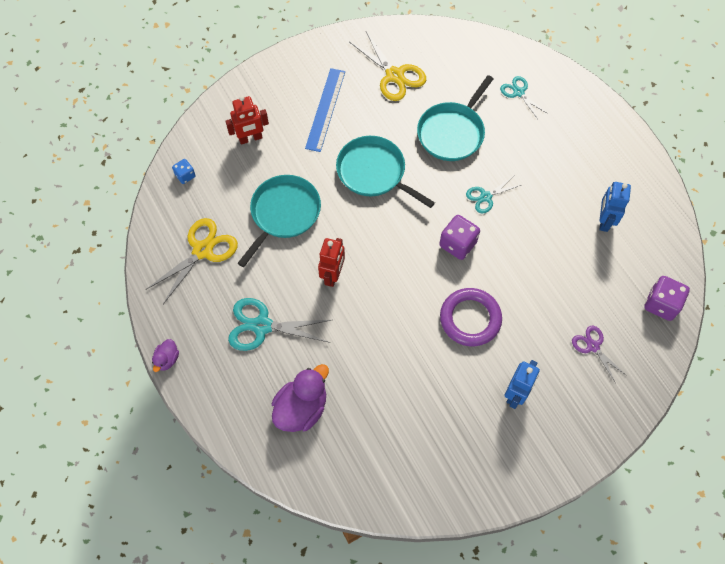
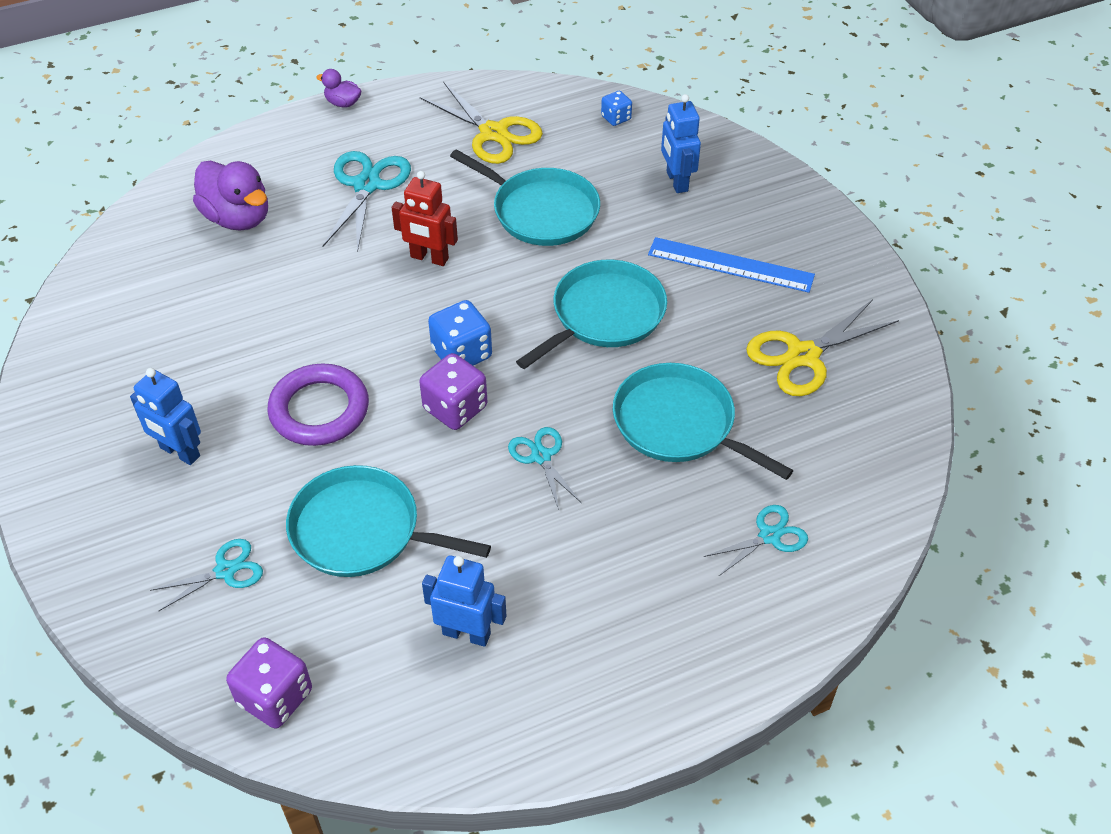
camera: 95 degrees right, 15 degrees down
(250, 138) = (676, 181): red robot -> blue robot
(414, 246) = (462, 353): none -> blue dice
(552, 280) = (362, 530): none -> turquoise pan
(593, 346) = (225, 571): purple scissors -> turquoise scissors

